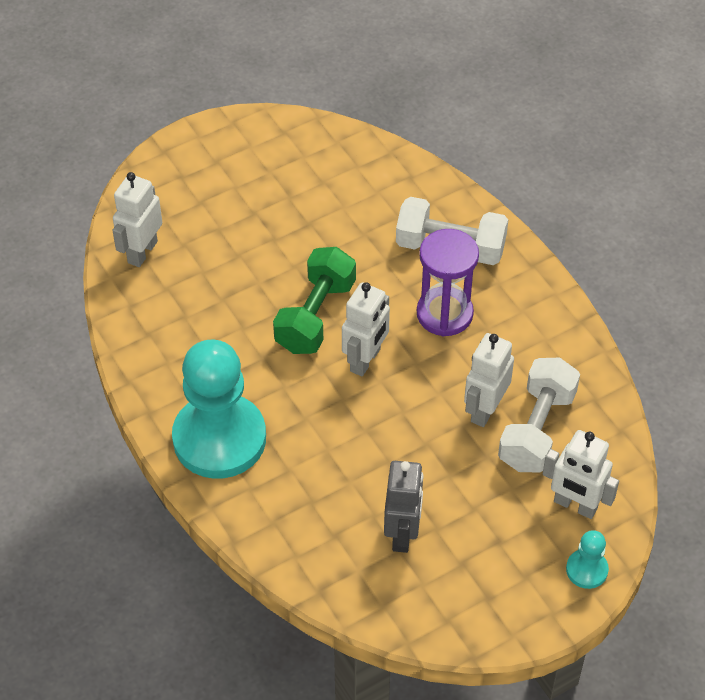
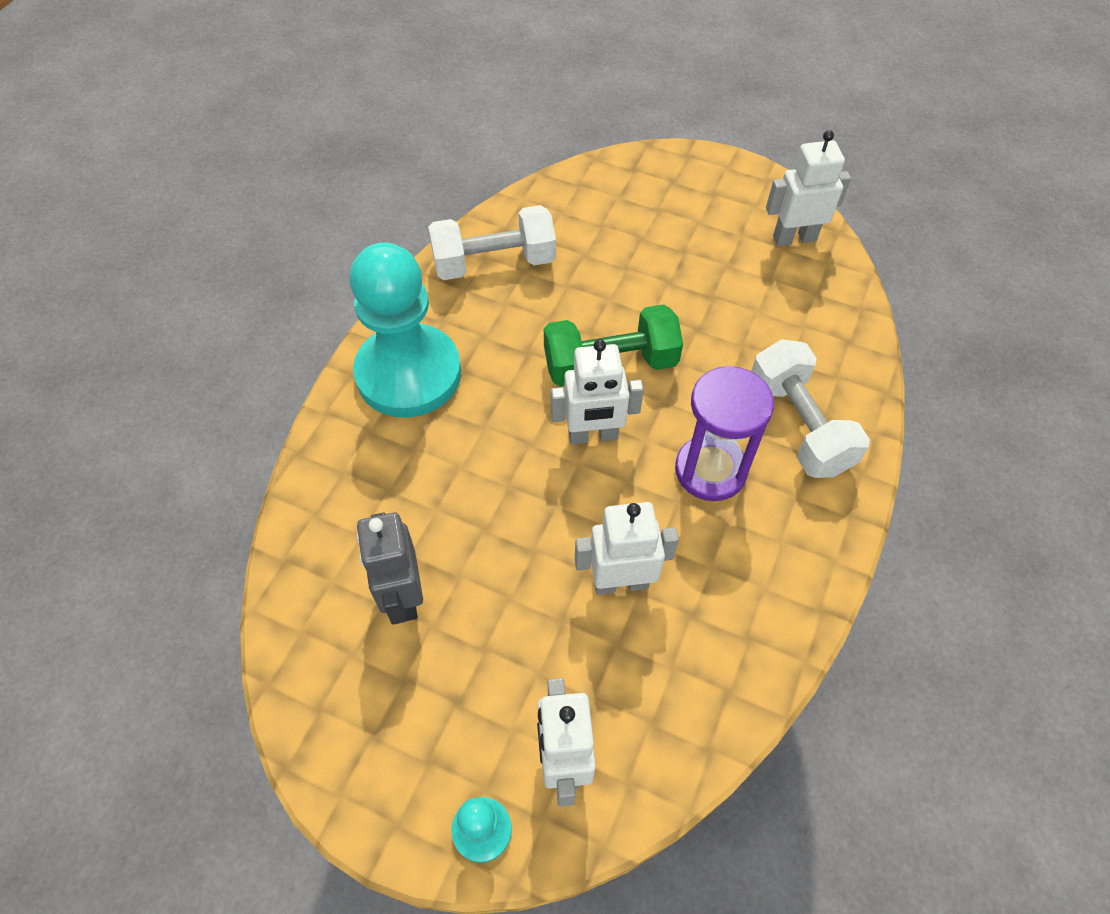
camera: 55 degrees right, 5 degrees up
(142, 252) = (567, 203): white robot -> white robot (794, 238)
(402, 534) = (403, 596): grey robot -> grey robot turned 105 degrees clockwise
(537, 429) = (636, 652): white dumbbell -> white dumbbell (494, 263)

